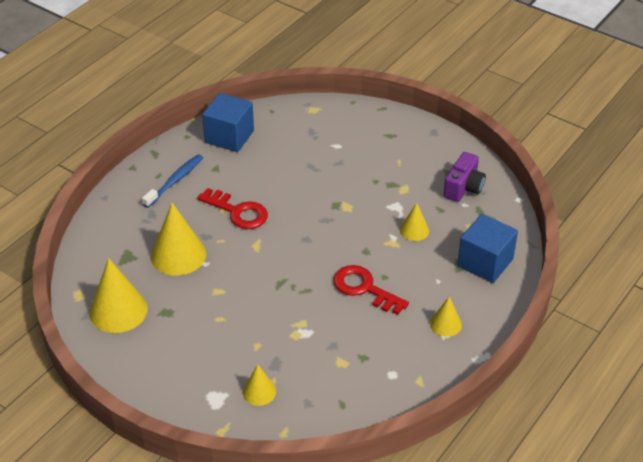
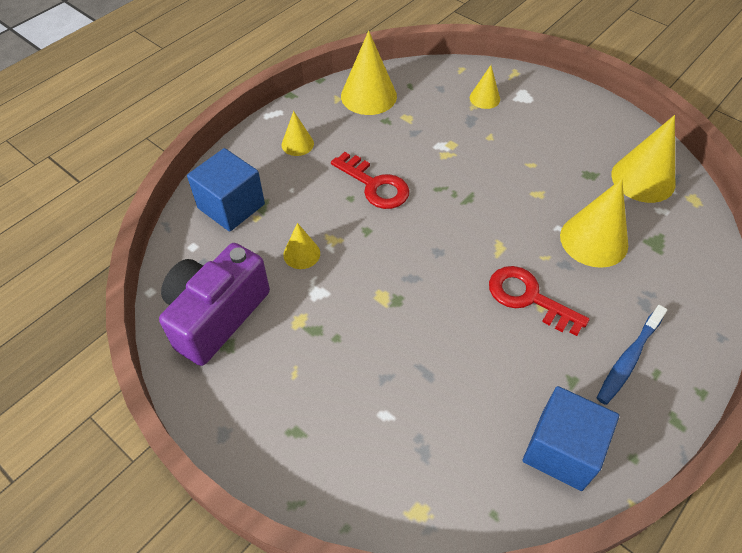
camera: 175 degrees left, 10 degrees up
(386, 386) = (368, 96): none -> yellow cone
(463, 188) = (216, 315): purple camera -> purple camera, size x1.63

